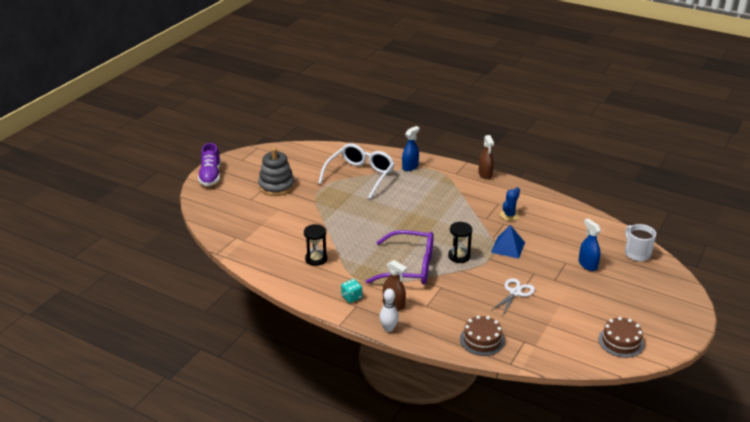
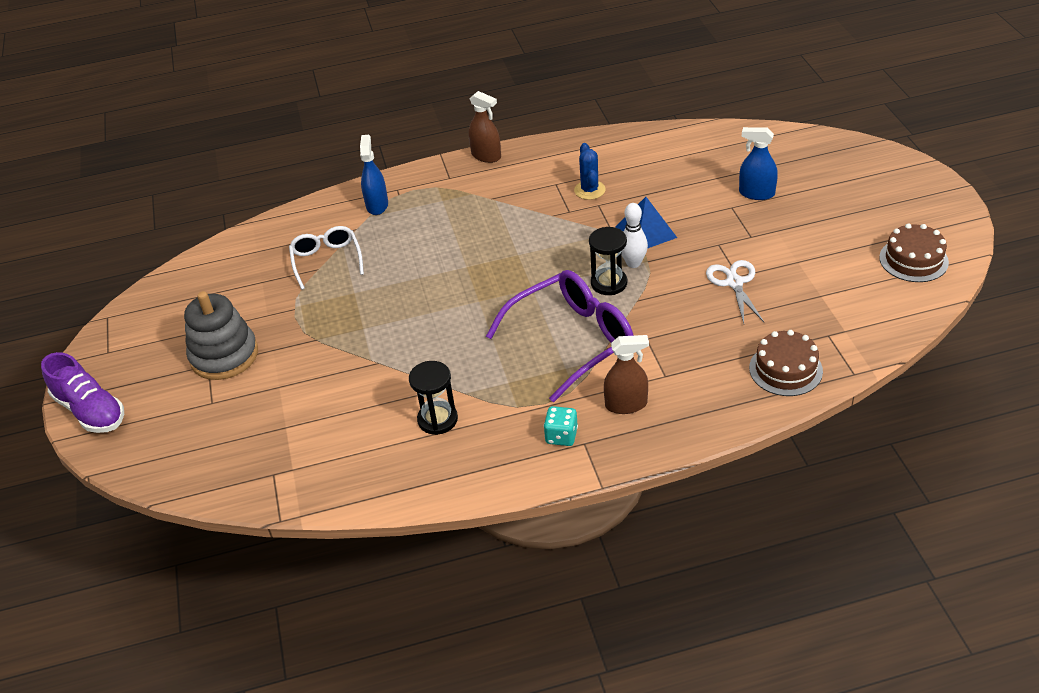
camera: 40 degrees left, 10 degrees up
(360, 176) = (326, 260): white glasses -> white glasses, size x0.59
(388, 328) = (666, 441): white bowling pin -> white bowling pin (633, 263)
(637, 253) = (783, 145): white mug -> none

